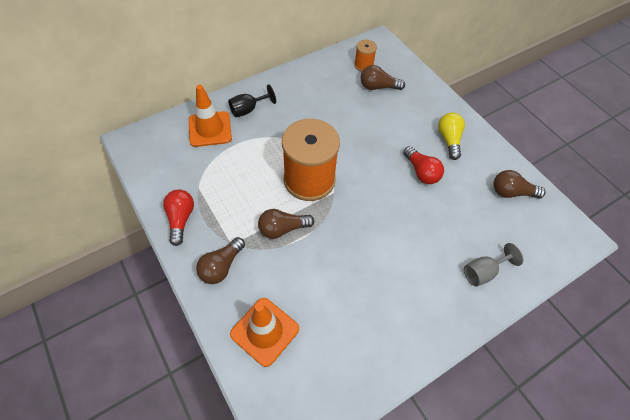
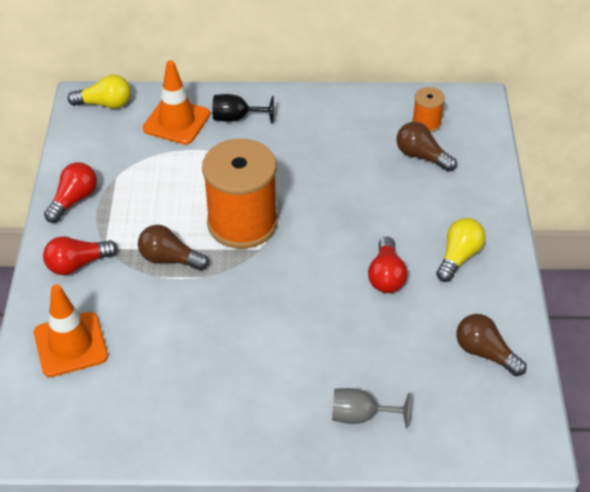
camera: 35 degrees right, 10 degrees down
(149, 138) = (105, 104): none -> yellow light bulb
(221, 266) = (77, 264): brown light bulb -> red light bulb

